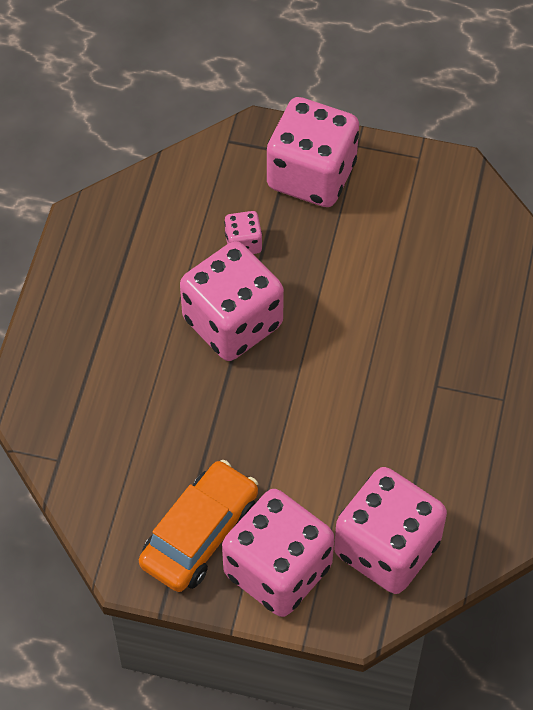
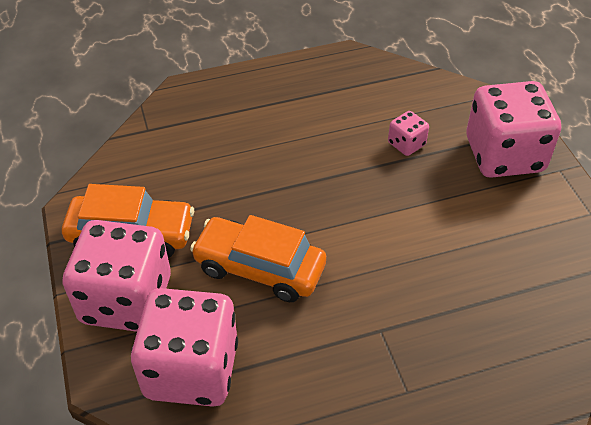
camera: 60 degrees right, 10 degrees down
(233, 322) = (332, 169): pink dice -> none
(312, 444) = (259, 268): none -> orange car

